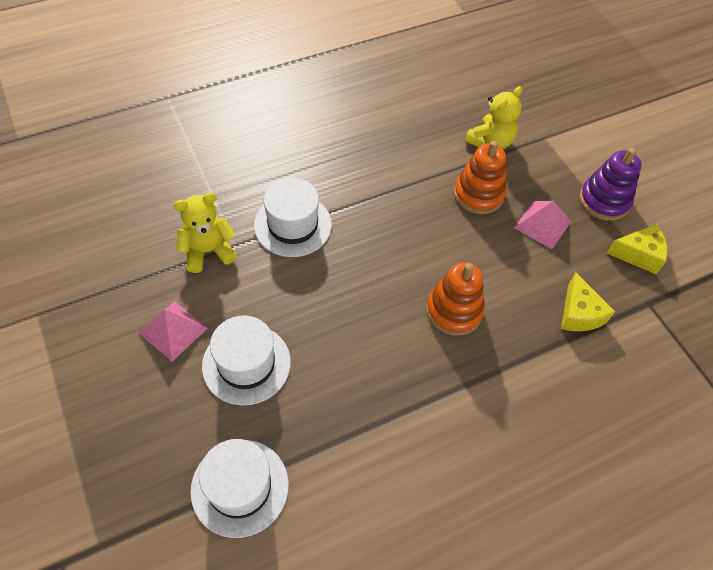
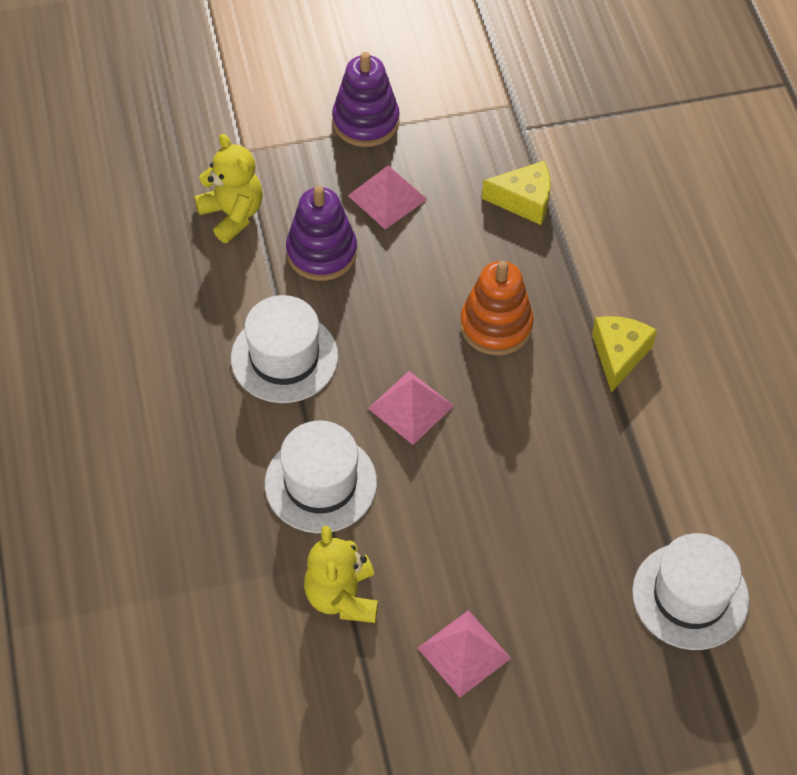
camera: 75 degrees left, 0 degrees up
(246, 364) = (530, 569): white hat -> white hat (284, 357)
(366, 267) = (411, 407): none -> pink pyramid
(478, 194) = (321, 252): orange stacking toy -> purple stacking toy
(638, 254) = (454, 115): yellow cheese -> yellow cheese (619, 355)

